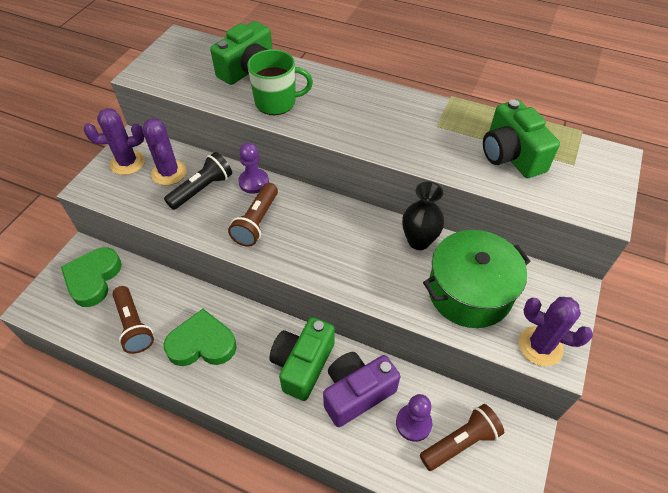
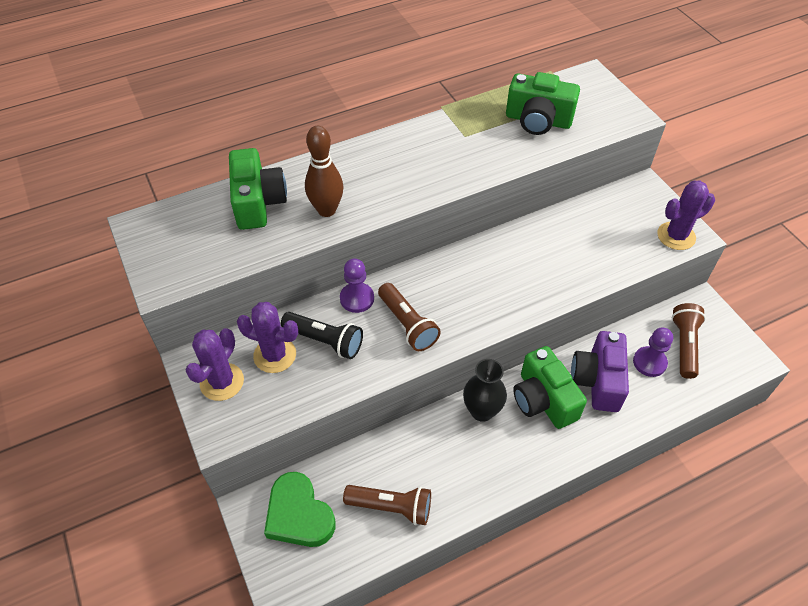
camera: 50 degrees left, 0 degrees up
(202, 189) = (325, 341): black flashlight -> black flashlight turned 120 degrees clockwise
(202, 343) = (460, 461): green heart -> none
(276, 102) = (326, 210): green mug -> brown bowling pin
(419, 241) = (529, 235): black vase -> black vase (482, 411)
(469, 292) = (601, 240): green pot -> none

